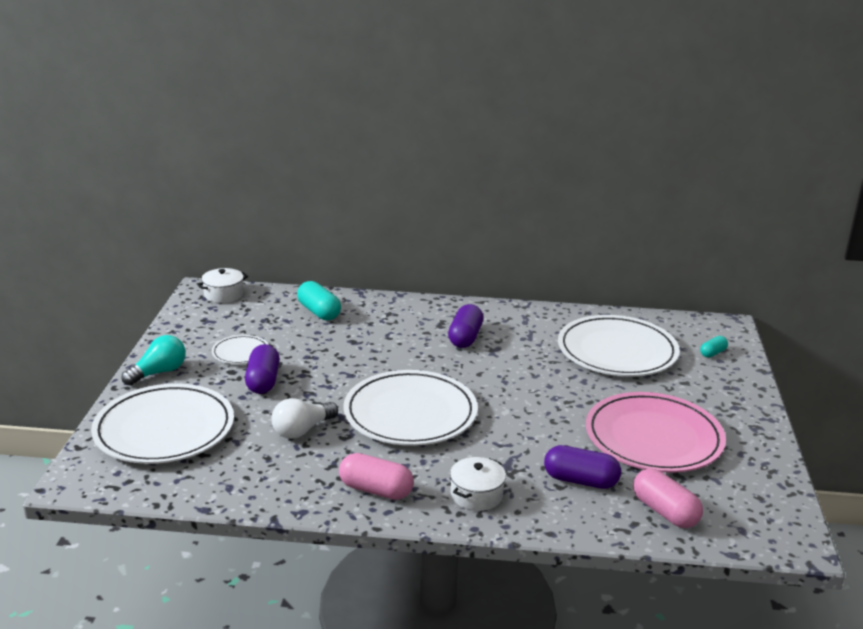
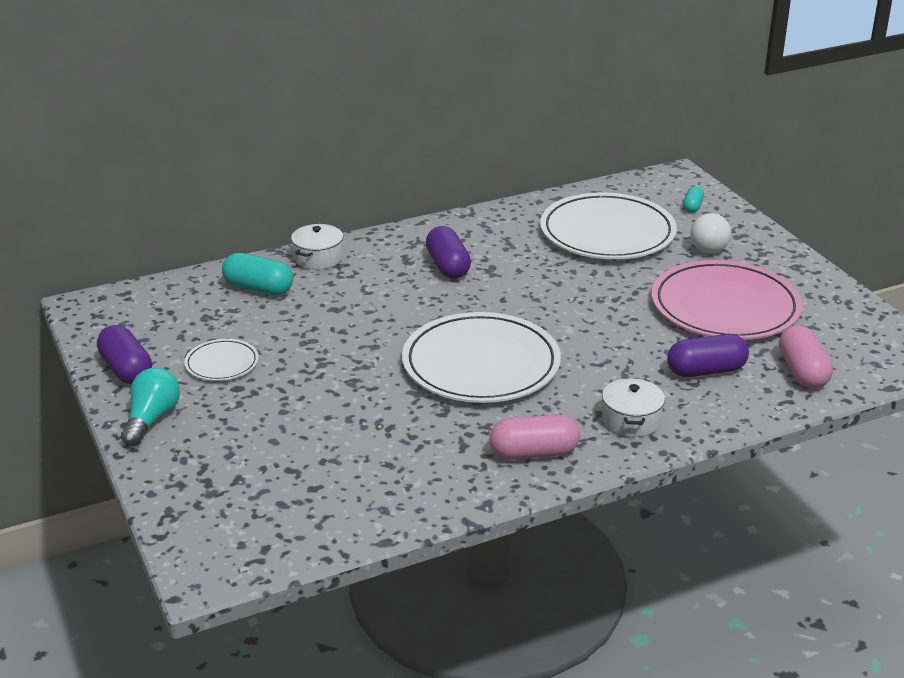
camera: 30 degrees left, 5 degrees up
(164, 429) = (237, 478): white plate -> none
(223, 294) = (119, 303): white pot -> white pot (318, 258)
(263, 381) = (286, 386): purple capsule -> purple capsule (126, 370)
(302, 430) = (391, 422): white light bulb -> white light bulb (710, 244)
(665, 512) = (802, 372): pink capsule -> pink capsule turned 60 degrees clockwise

